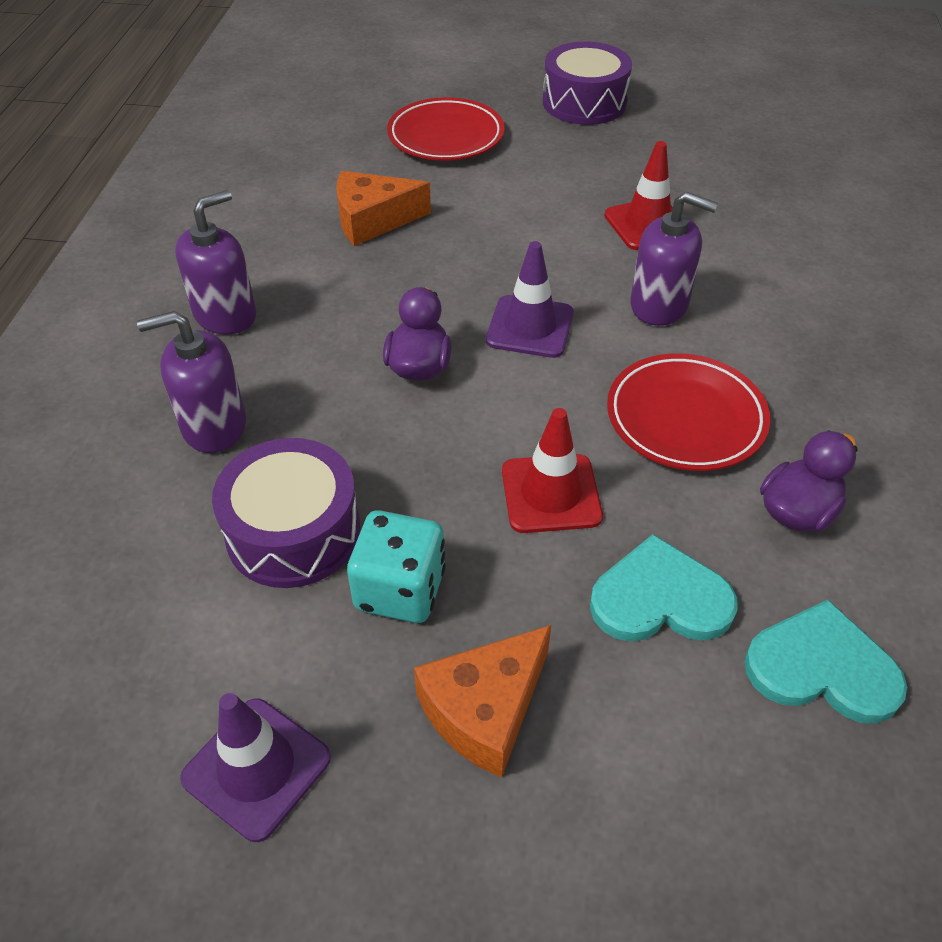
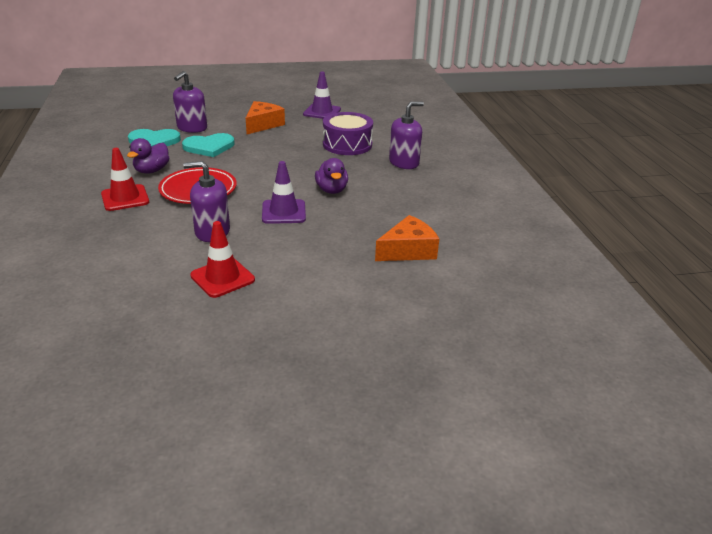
camera: 160 degrees right, 15 degrees down
(225, 315) = (441, 195): purple soap dispenser -> purple soap dispenser (192, 128)
(400, 590) = (301, 139): turquoise dice -> none
(446, 136) = (405, 324): red plate -> none
(551, 494) = (255, 163): red traffic cone -> red traffic cone (125, 198)
(584, 102) = (297, 392): purple drum -> none

